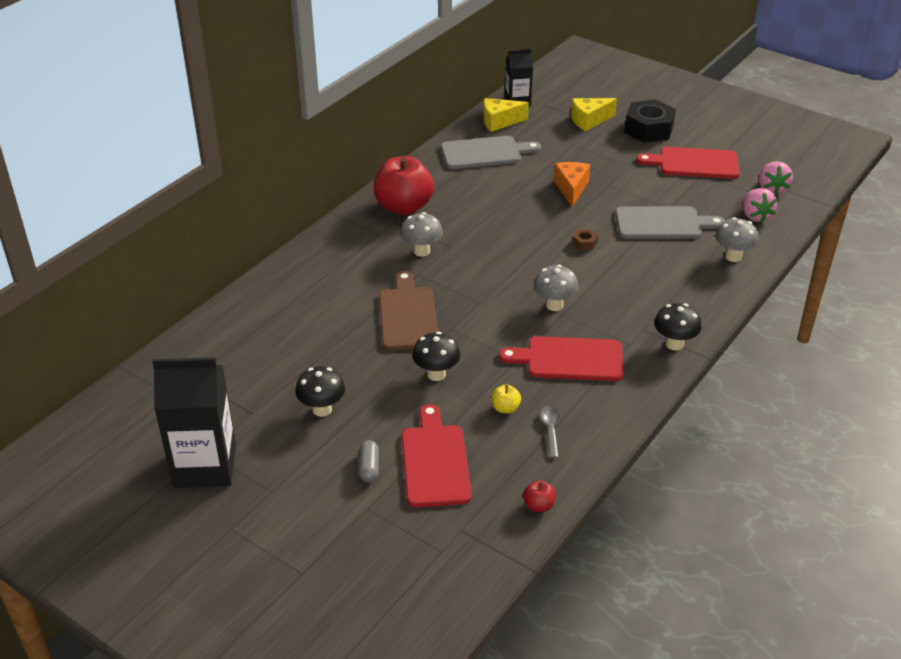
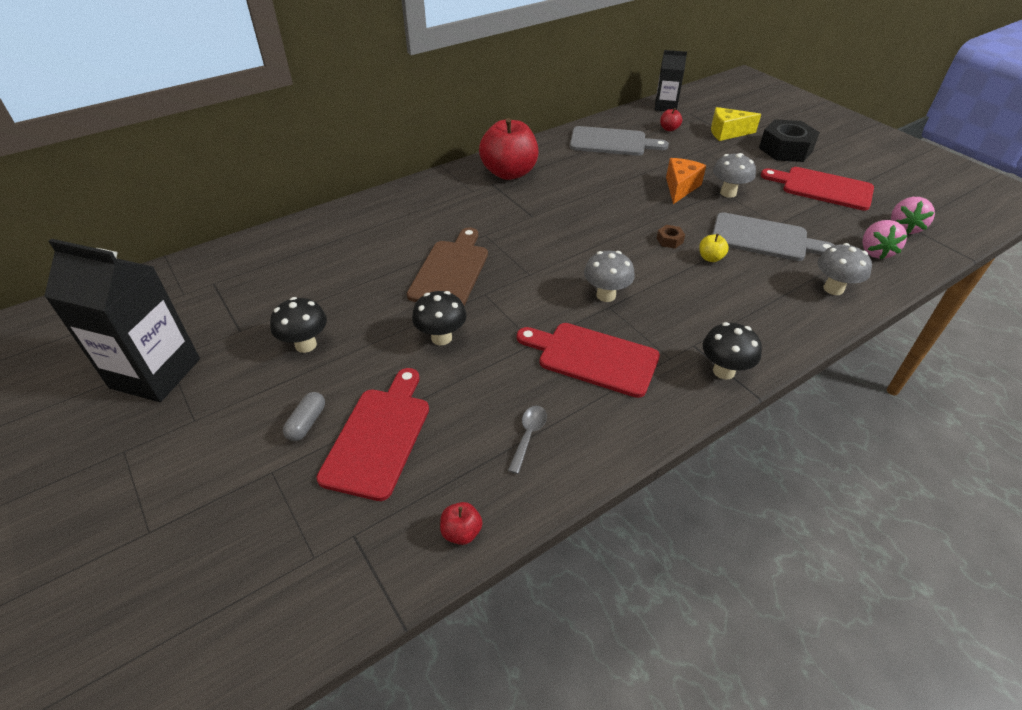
camera: 20 degrees right, 5 degrees up
(422, 251) = (501, 214): grey mushroom -> grey mushroom (728, 193)
(499, 122) = (639, 120): yellow cheese -> none
(505, 408) = (492, 395): yellow apple -> yellow apple (710, 258)
(532, 127) = (669, 129): none -> red apple

